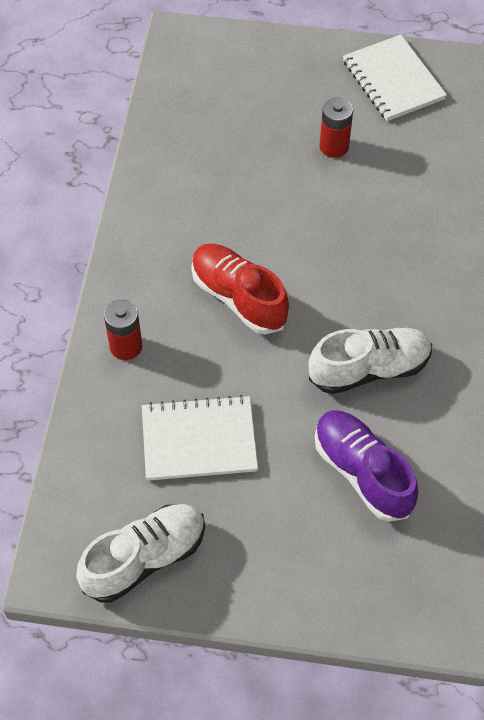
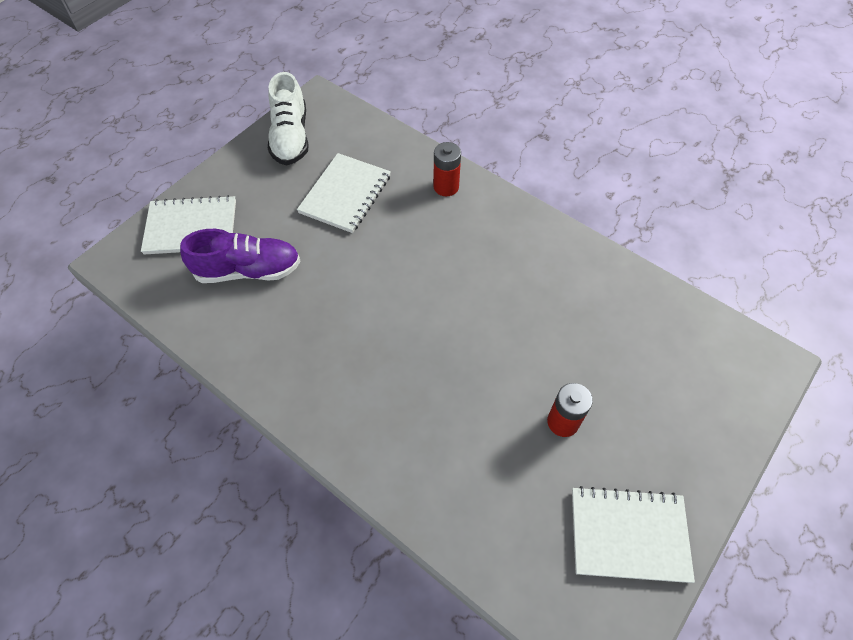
camera: 120 degrees right, 0 degrees up
(238, 297) = (443, 268): red shoe -> none
(350, 574) = (191, 227): none -> white notebook
(369, 369) = (320, 319): white shoe -> none

